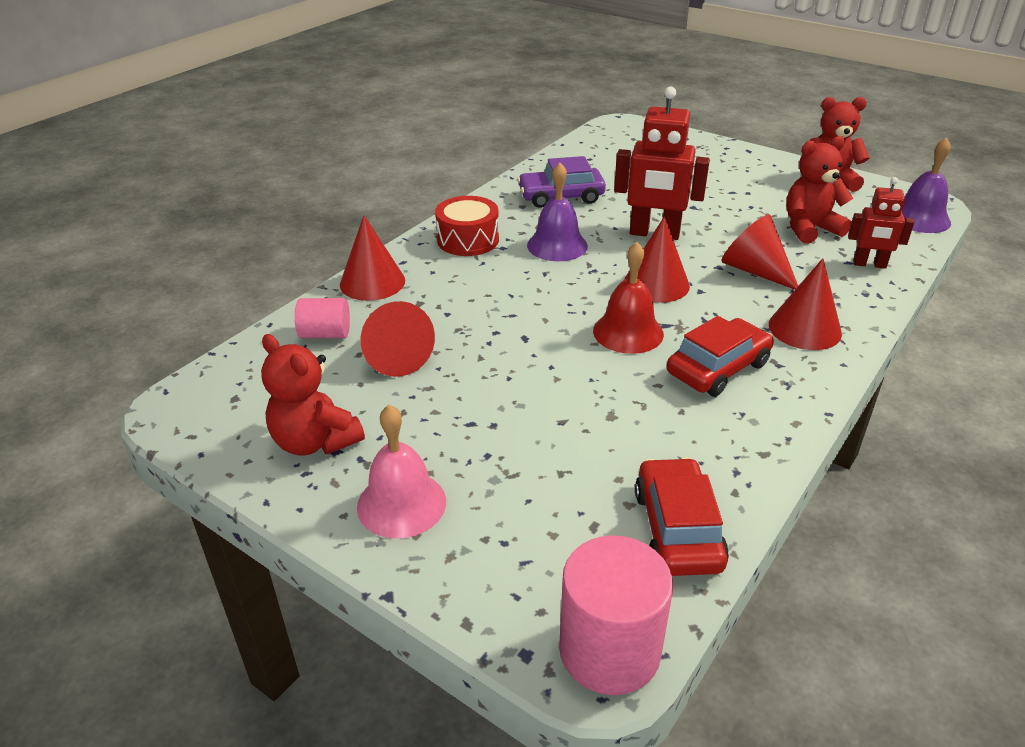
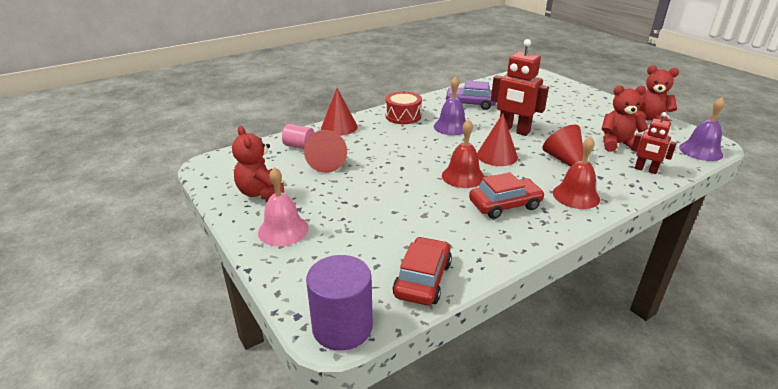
camera: 20 degrees right, 5 degrees down
(609, 650) = (342, 327): pink cylinder -> purple cylinder
(804, 328) = (576, 196): red cone -> red bell

